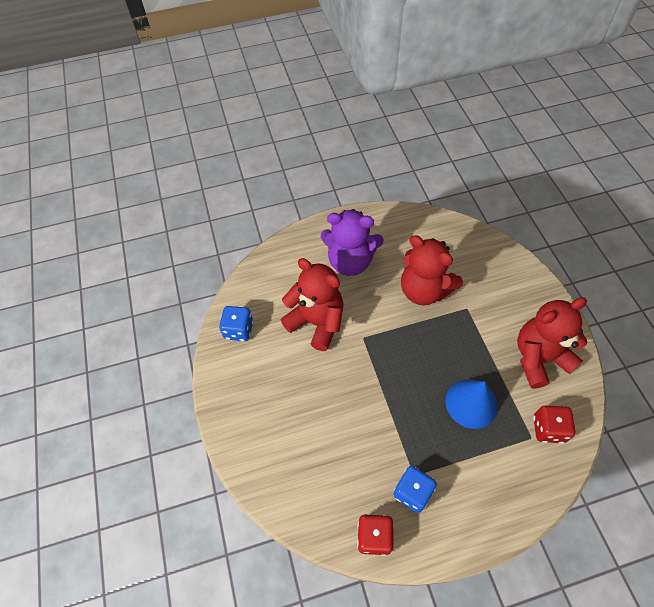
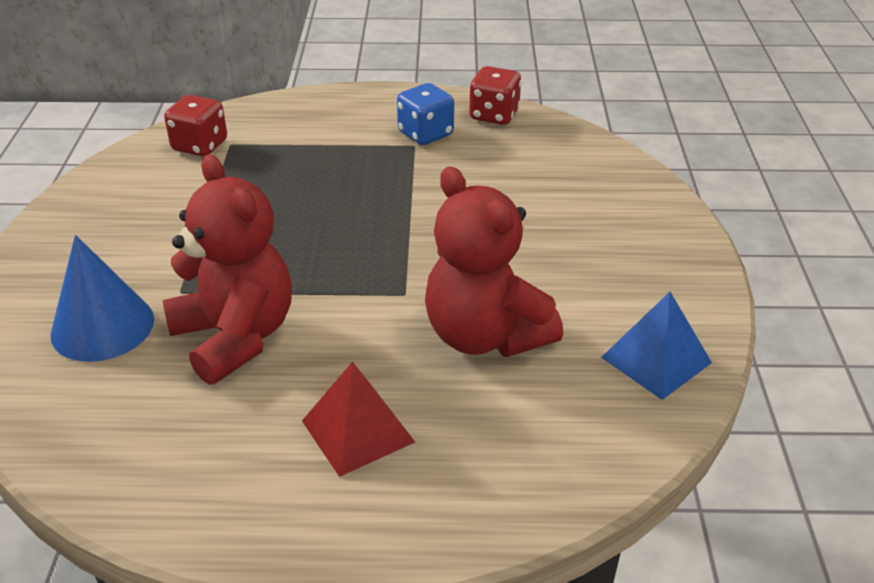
camera: 165 degrees left, 20 degrees down
(238, 330) = (656, 359): blue dice -> blue pyramid
(350, 261) = (358, 431): purple teddy bear -> red pyramid
(471, 403) = (282, 186): blue cone -> blue cone (102, 326)
(539, 358) = (131, 207): red teddy bear -> none

